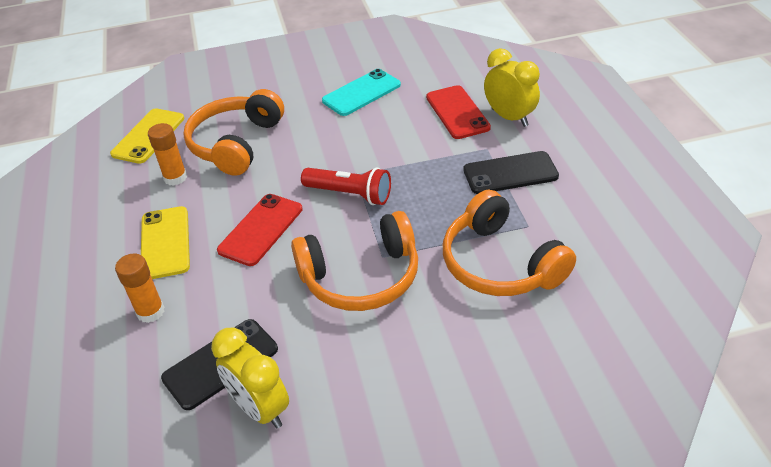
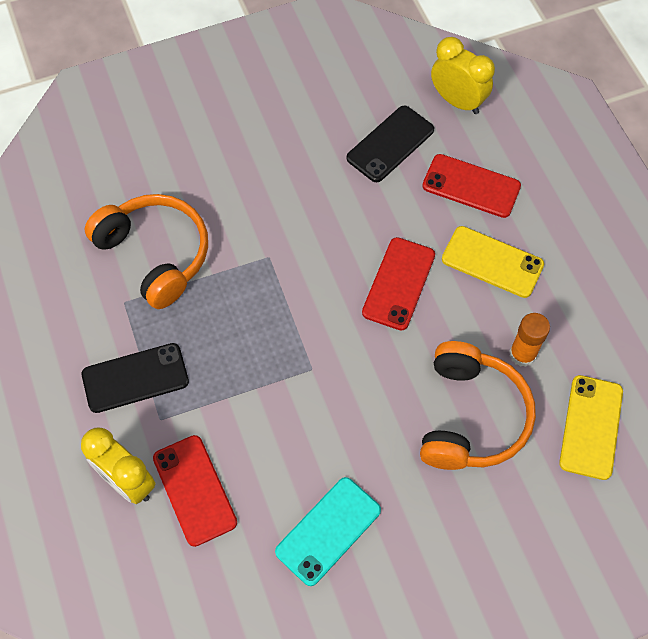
camera: 170 degrees right, 20 degrees up
(150, 312) = (471, 186): orange glue stick -> red phone
(165, 242) = (492, 262): yellow phone -> yellow phone turned 45 degrees counterclockwise
(260, 408) = (347, 112): yellow clock -> yellow clock (457, 101)
(349, 194) = (314, 337): red flashlight -> none
(361, 277) = (286, 232): orange headphones -> none

